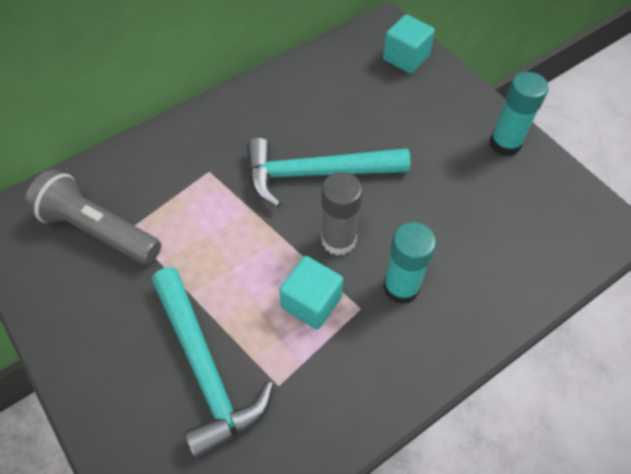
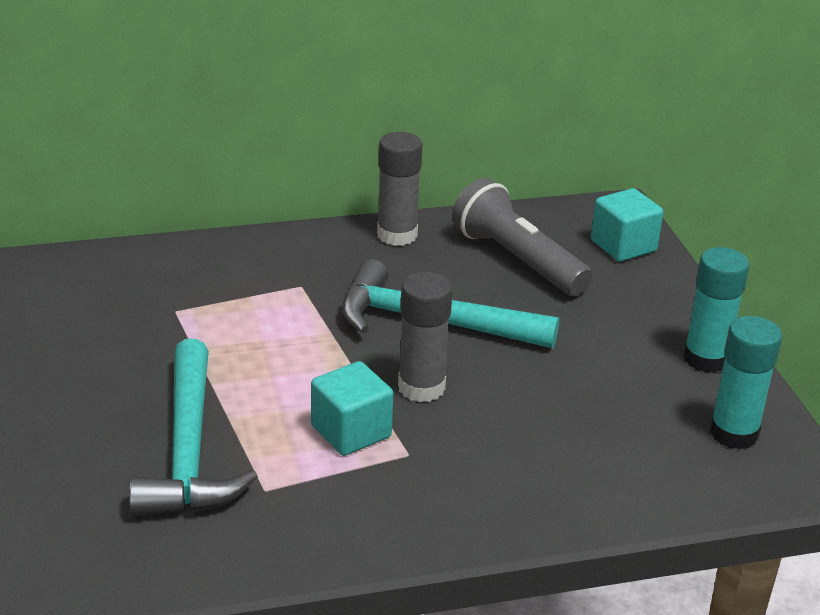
camera: 20 degrees right, 25 degrees down
(98, 230) = (141, 302): grey flashlight -> grey flashlight (517, 260)
(252, 98) = (397, 235): none -> grey glue stick
(401, 287) = (473, 450): turquoise glue stick -> turquoise glue stick (733, 433)

